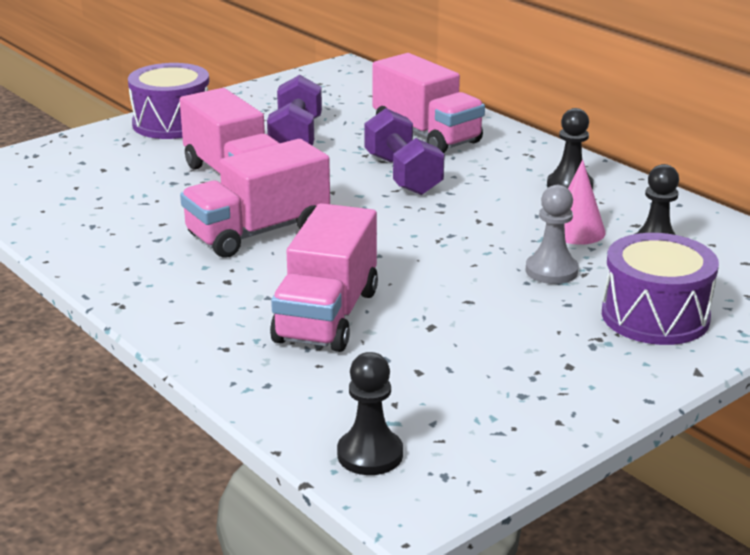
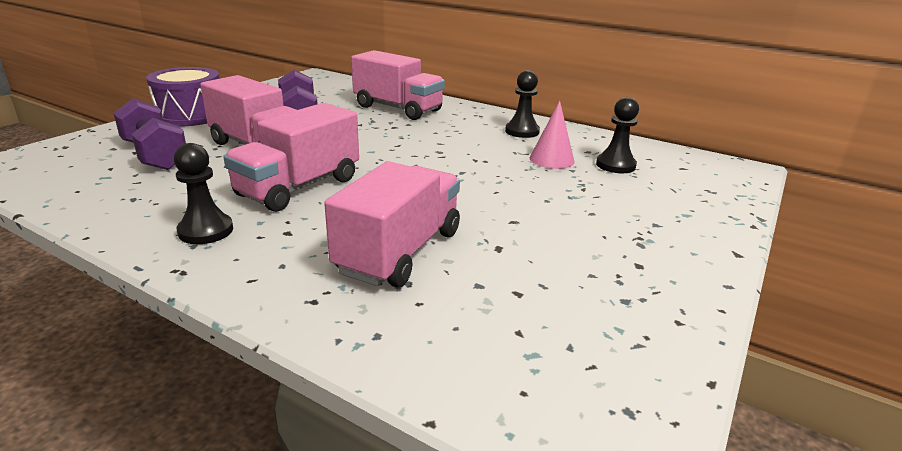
camera: 20 degrees left, 0 degrees up
(327, 316) = (399, 252): pink truck -> pink truck turned 150 degrees counterclockwise
(370, 454) = (535, 402): black pawn -> black pawn (206, 231)
(403, 175) = (397, 135): purple dumbbell -> purple dumbbell (155, 155)
(551, 271) = (558, 189): grey pawn -> none
(655, 316) = (663, 213): purple drum -> none

